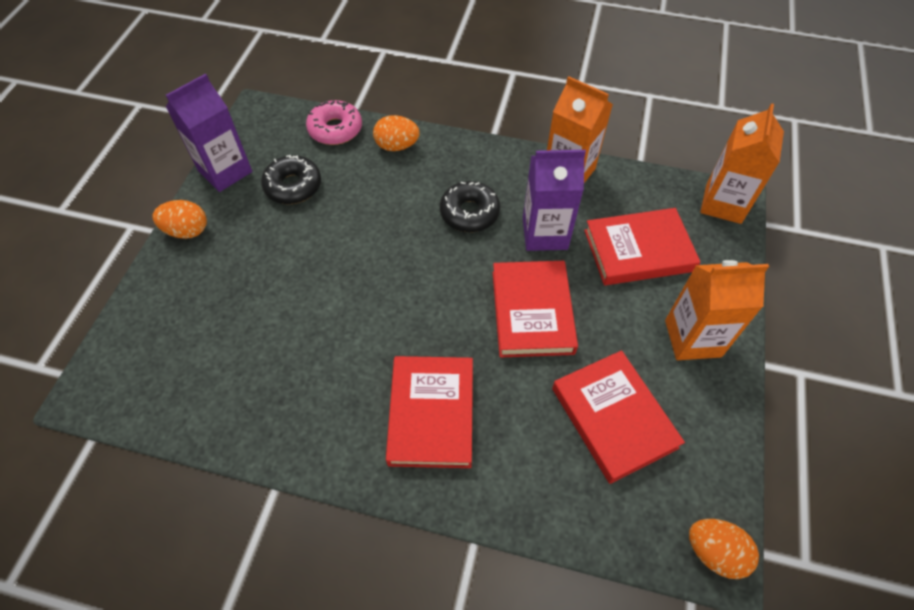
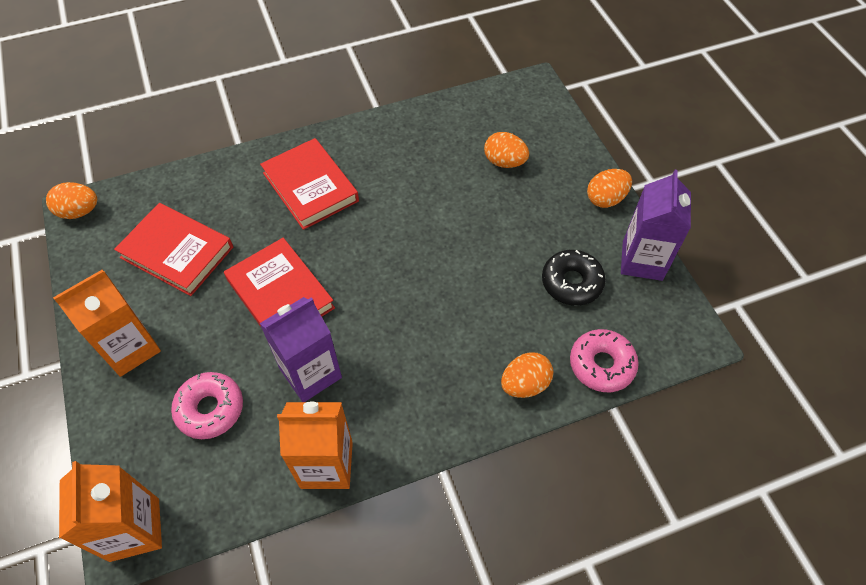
camera: 145 degrees right, 0 degrees up
(224, 319) = (504, 162): none -> orange egg
(469, 213) = (395, 352): black donut -> none
(638, 251) = (210, 409): red book -> pink donut

